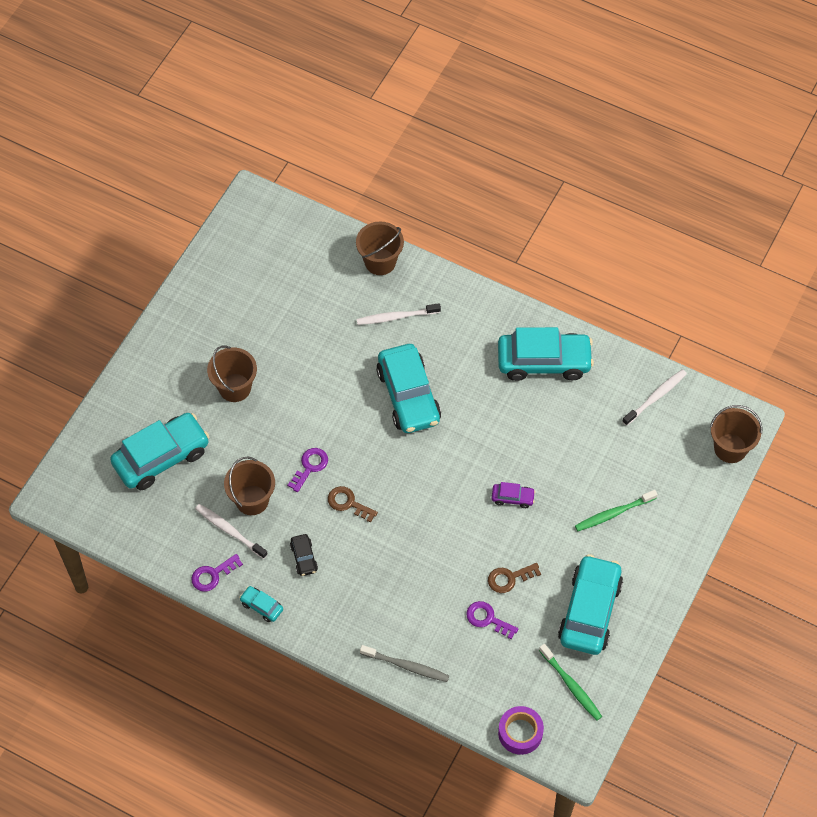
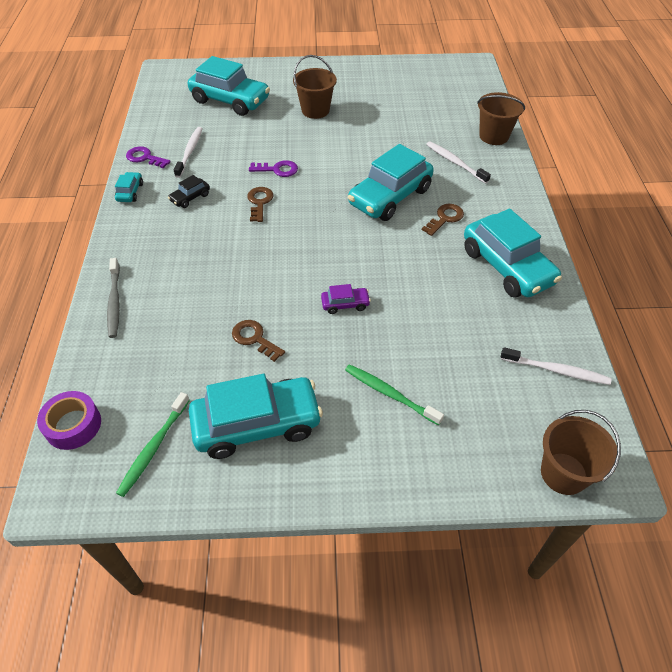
camera: 60 degrees right, 10 degrees down
(252, 500) = (225, 152): brown bucket -> none
(462, 370) = (445, 218): none -> brown key
(487, 619) = (198, 340): purple key -> none
(512, 498) = (345, 304): purple car -> purple car turned 75 degrees counterclockwise

